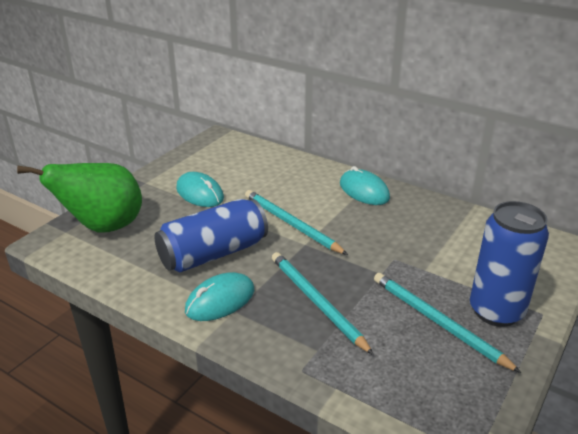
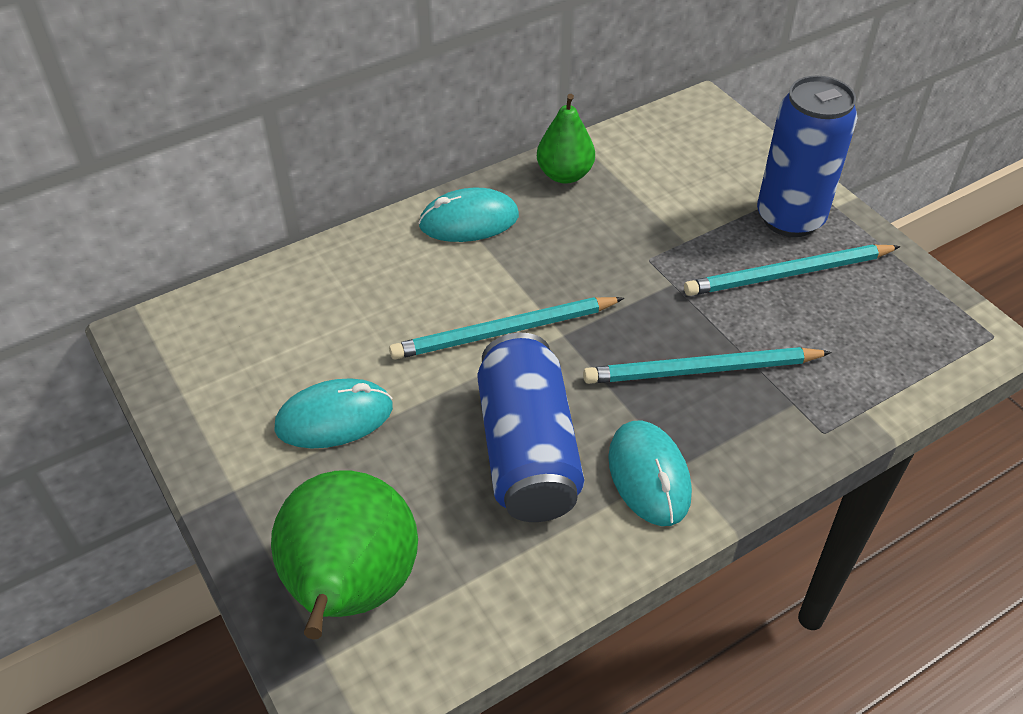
camera: 65 degrees left, 15 degrees up
(435, 210) = (564, 175): none -> green pear

